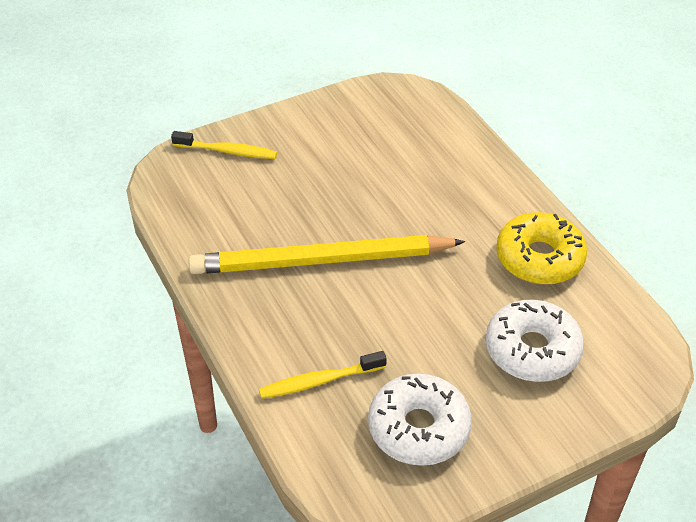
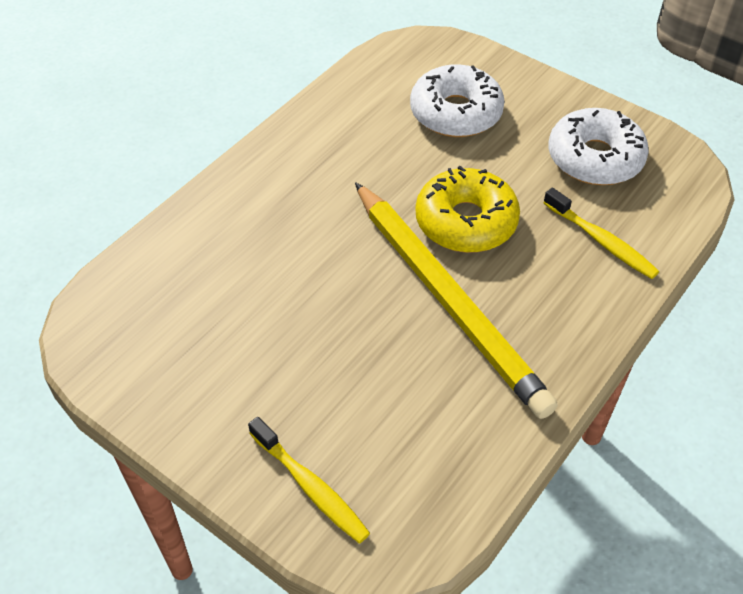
camera: 115 degrees left, 5 degrees up
(227, 151) = (310, 486): yellow toothbrush -> yellow toothbrush turned 150 degrees clockwise
(539, 258) = (336, 134): yellow donut -> yellow donut (466, 222)

